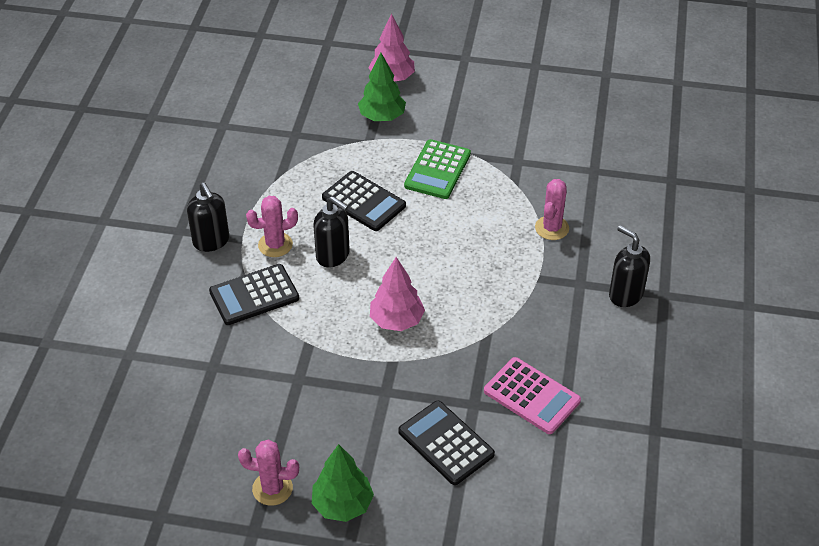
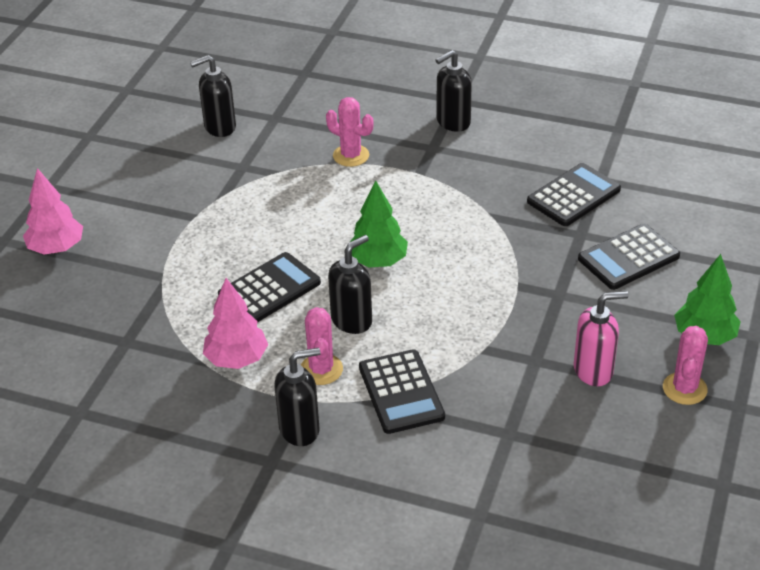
camera: 80 degrees left, 5 degrees down
(289, 420) = (593, 371): none -> pink soap dispenser
(382, 117) = (125, 262): green tree -> green tree (378, 261)
(397, 320) = (461, 278): pink tree -> pink tree (236, 359)
(437, 170) = (235, 226): green calculator -> none
(531, 396) = (573, 196): pink calculator -> black calculator
(569, 138) = (219, 127): none -> black soap dispenser

